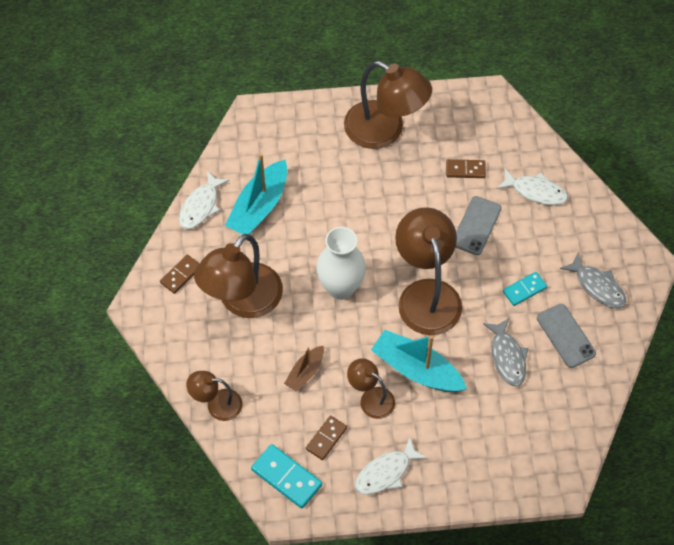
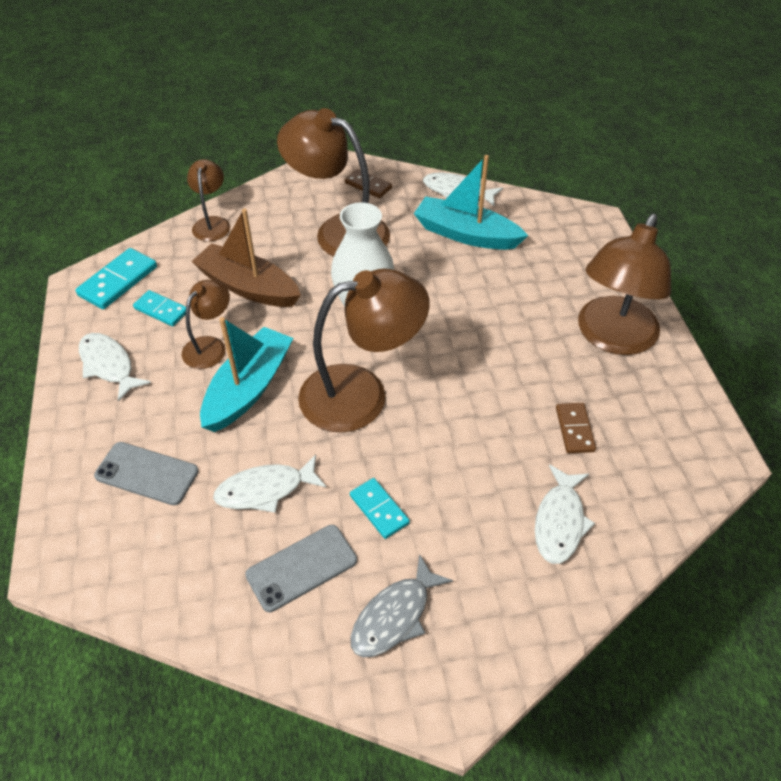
camera: 85 degrees right, 10 degrees down
(305, 372) = (248, 287): brown boat -> brown boat, size x1.81
(326, 438) = (161, 310): brown domino -> turquoise domino
(476, 226) = (481, 446): grey phone -> grey phone (146, 474)
(507, 357) = (265, 490): grey fish -> white fish

